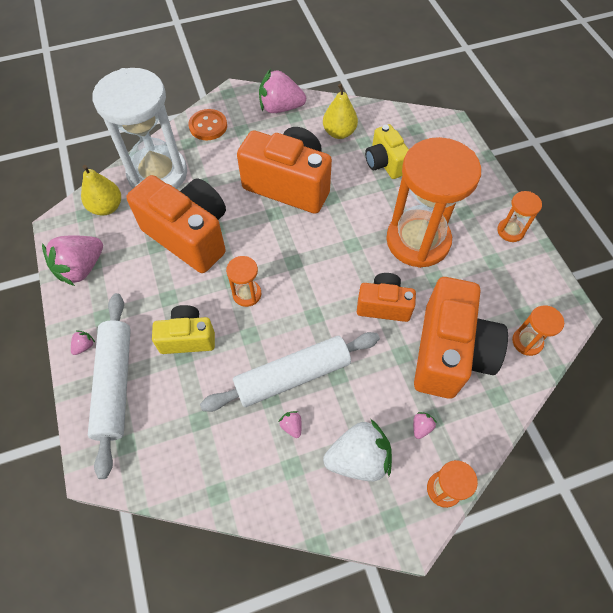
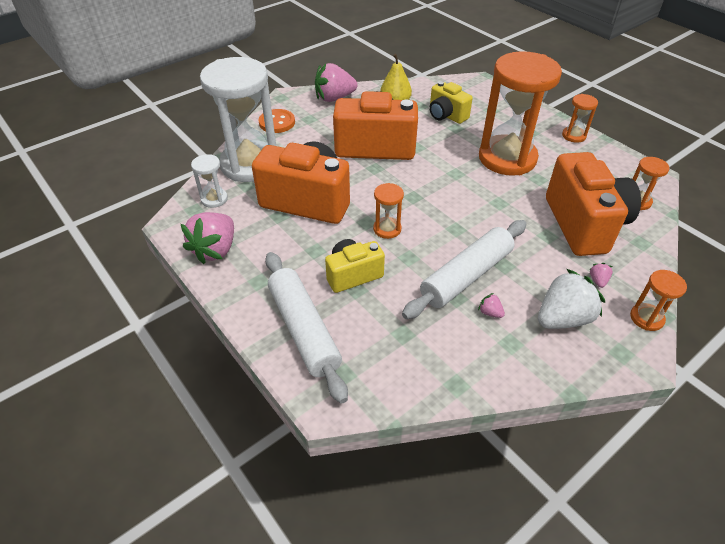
camera: 20 degrees left, 15 degrees down
(84, 346) = (254, 308): pink strawberry -> none
(106, 207) = (214, 199): yellow pear -> white hourglass
(383, 305) = (509, 207): orange camera -> none

